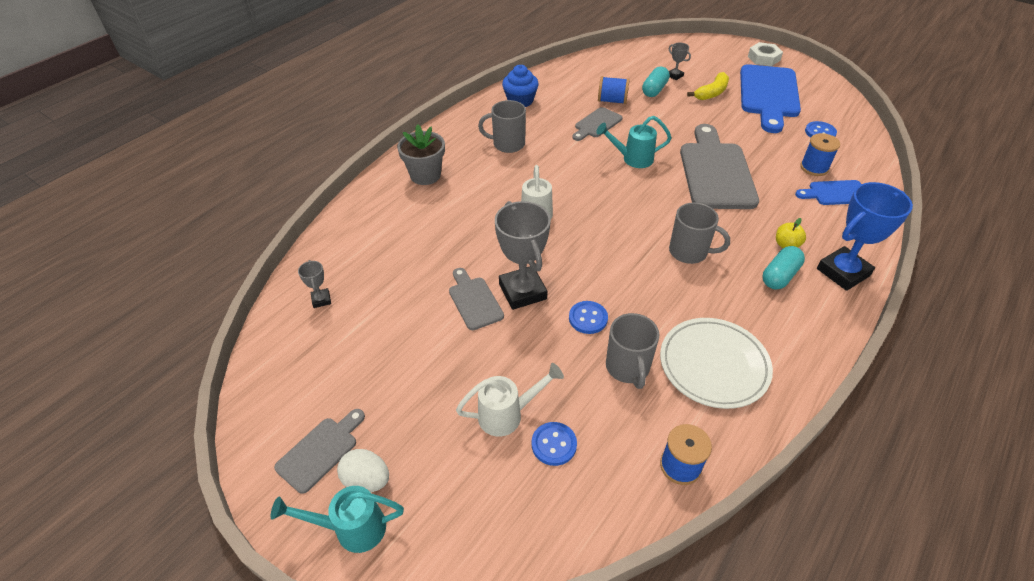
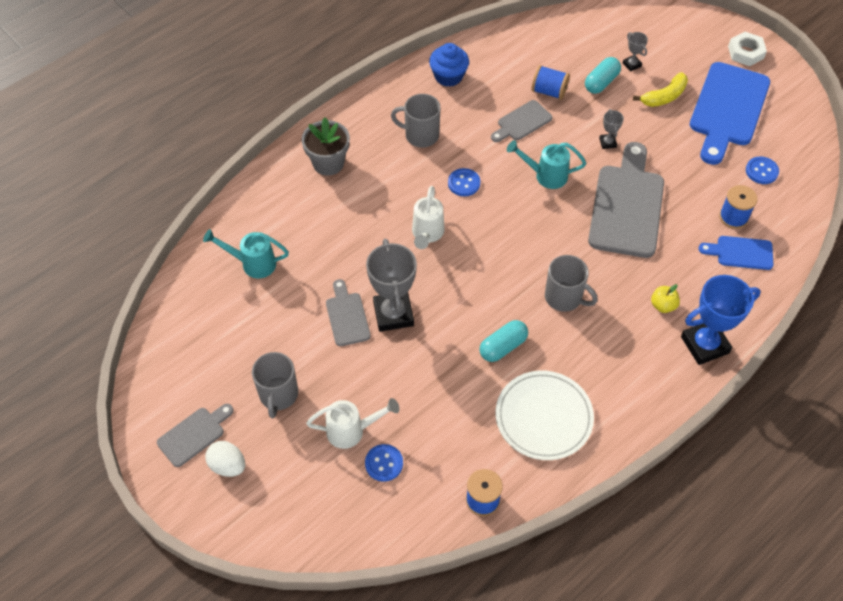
camera: 10 degrees right, 10 degrees up
(321, 300) = (210, 292): grey trophy -> grey trophy (607, 143)
(351, 528) = (211, 501): turquoise watering can -> turquoise watering can (252, 263)
(588, 318) = (446, 352): blue button -> blue button (464, 183)
(628, 368) = (466, 406): grey mug -> grey mug (278, 395)
(779, 276) = (641, 338): turquoise capsule -> turquoise capsule (503, 347)

